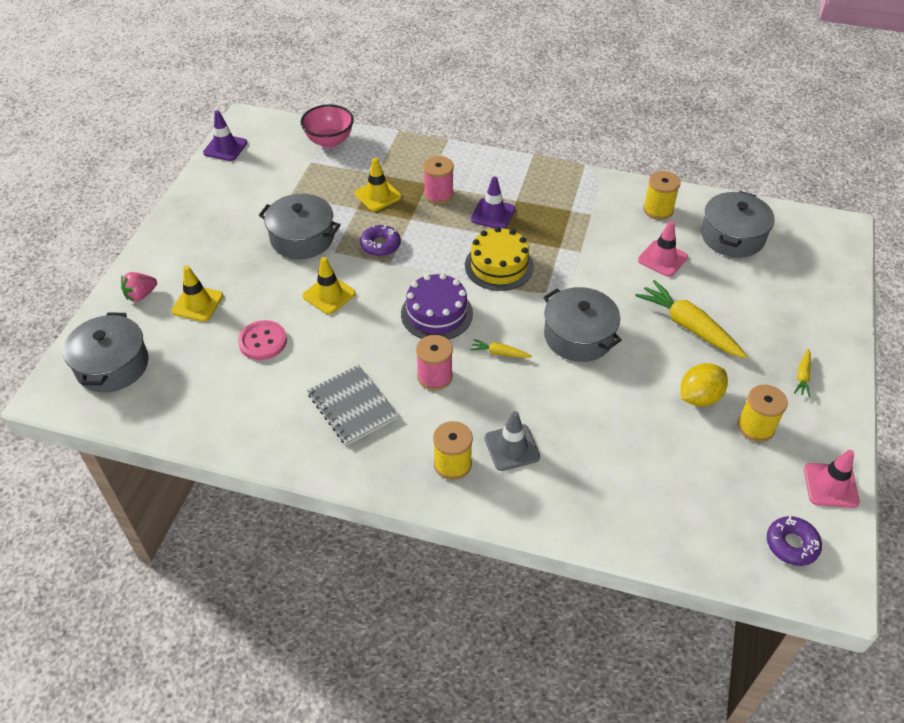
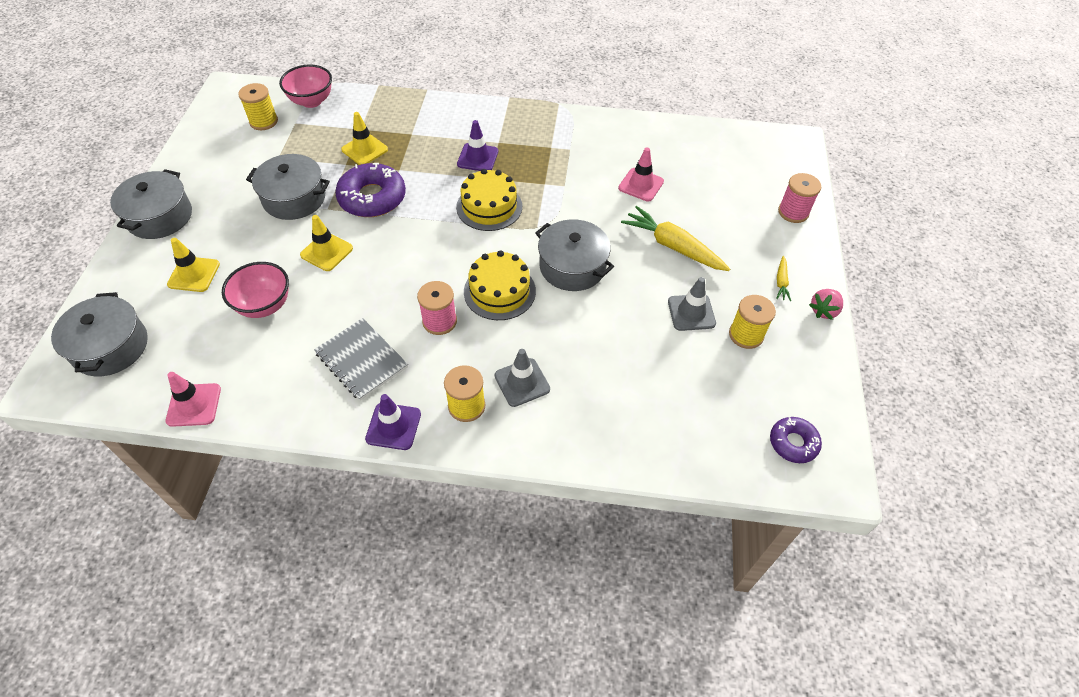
camera: 10 degrees left, 5 degrees up
(141, 295) = (134, 272): pink strawberry -> pink strawberry (823, 311)
(225, 148) = (208, 116): purple traffic cone -> purple traffic cone (393, 426)
(263, 341) = (264, 305): pink button -> pink bowl
(380, 245) = (372, 198): purple donut -> purple donut, size x1.73
(436, 313) = (434, 259): purple cake -> none
(438, 194) = (424, 143): pink spool -> pink spool (793, 212)
(499, 353) = (499, 291): yellow carrot -> yellow cake
(658, 210) = (631, 139): yellow spool -> yellow spool (263, 121)
(699, 397) = (691, 312): yellow lemon -> grey traffic cone
(732, 236) = (701, 158): grey pot -> grey pot (159, 216)
(830, 485) = (820, 382): pink traffic cone -> pink traffic cone (194, 405)

